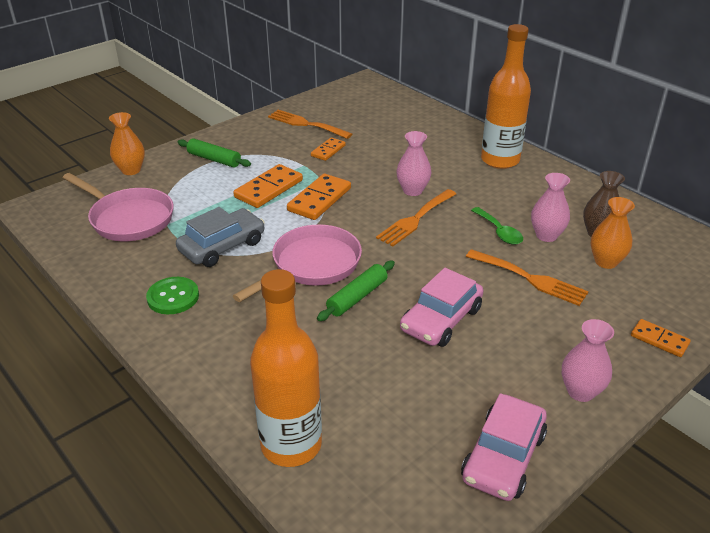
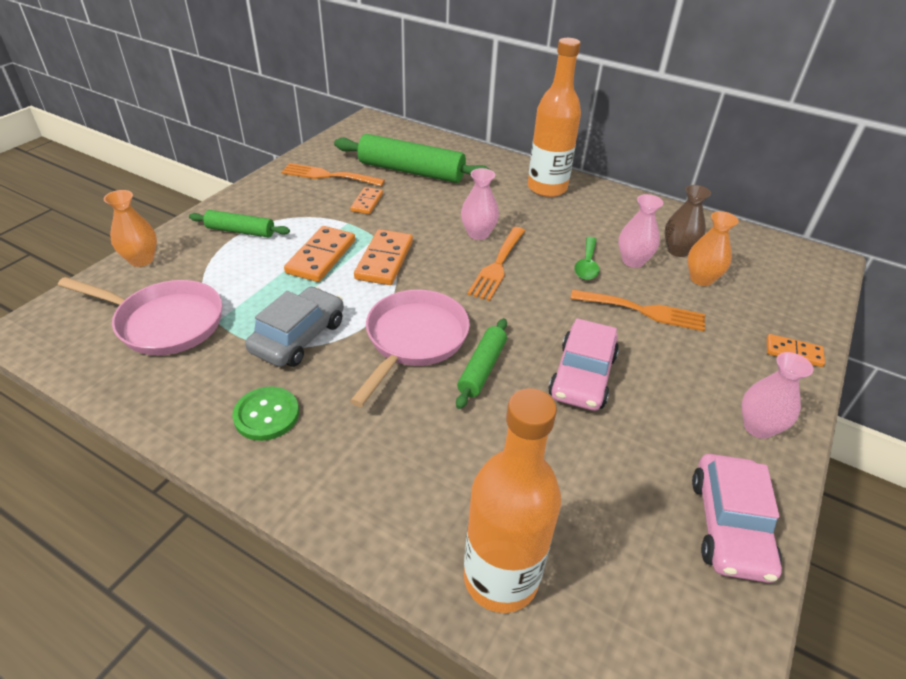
camera: 20 degrees left, 5 degrees up
(380, 129) = (411, 171): none -> green rolling pin
(499, 232) = (587, 265): green spoon -> green spoon turned 60 degrees clockwise

